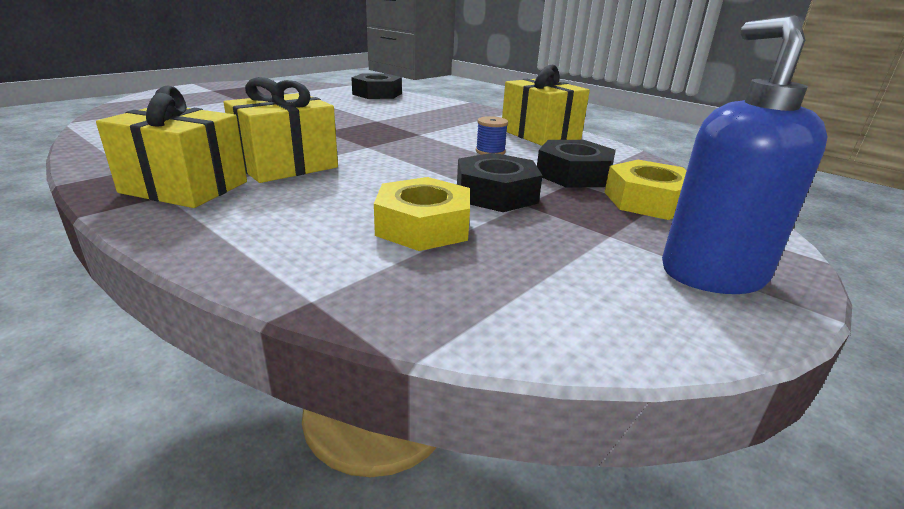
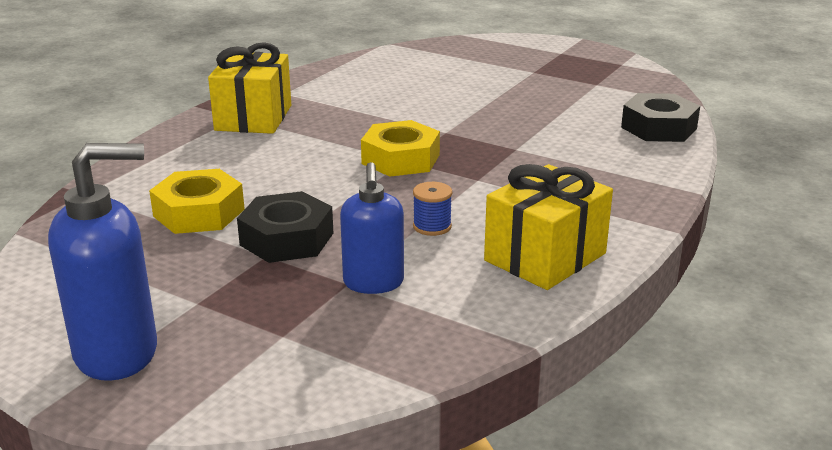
camera: 80 degrees right, 0 degrees up
(286, 165) = (321, 138): yellow gift -> none
(573, 174) = (373, 283): black nut -> blue soap dispenser
(648, 201) = (299, 332): yellow nut -> yellow nut (400, 159)

